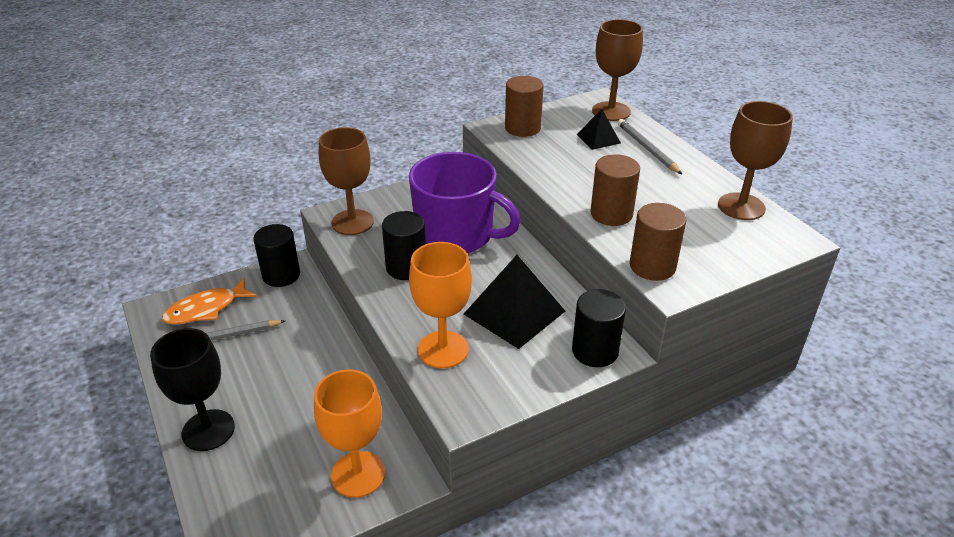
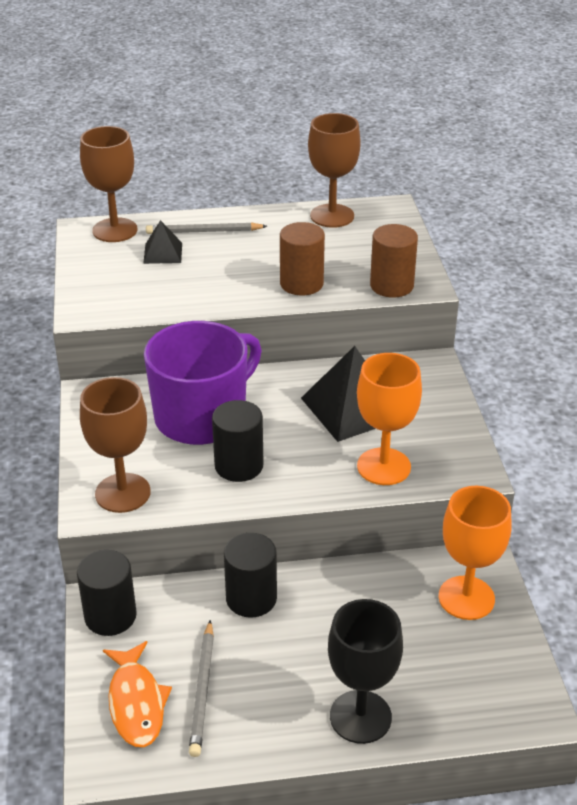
camera: 70 degrees left, 0 degrees up
(522, 128) = (102, 293): brown cylinder -> none
(595, 351) = (426, 375): black cylinder -> black cylinder (251, 598)

